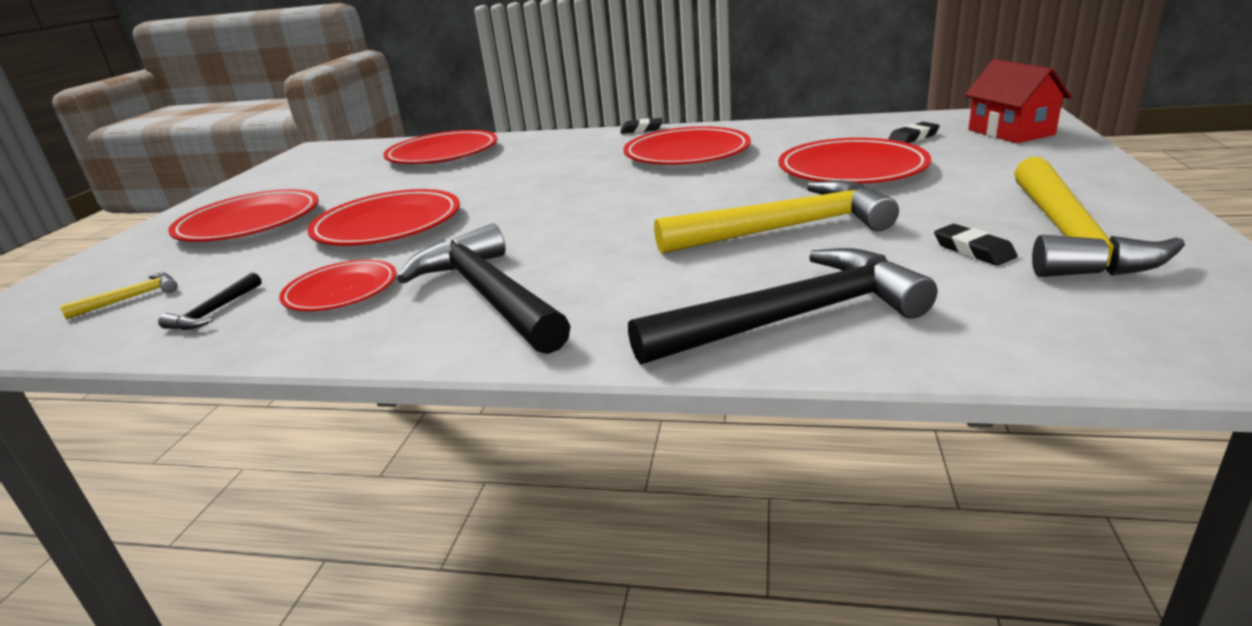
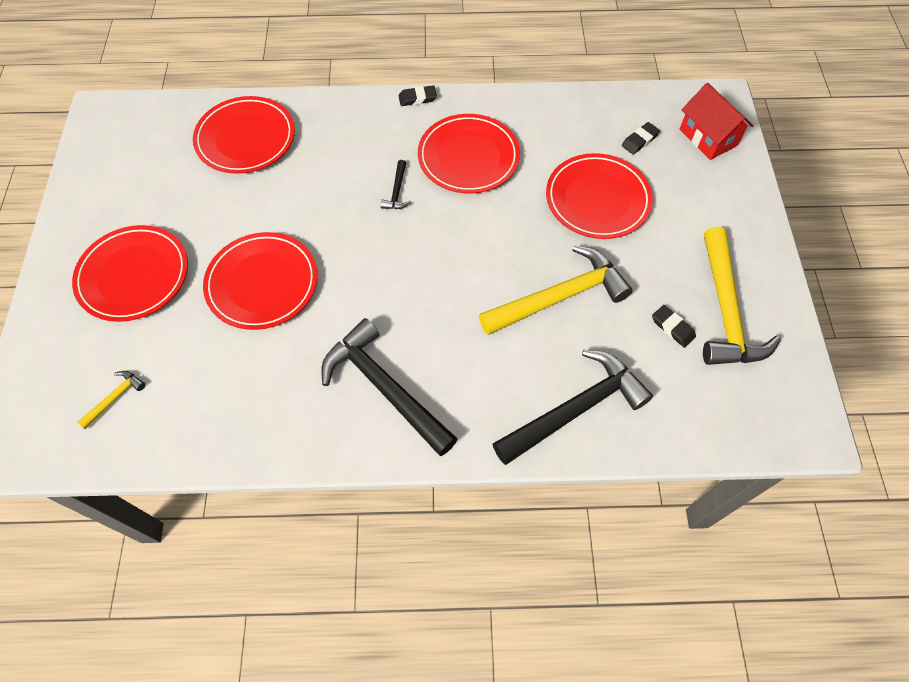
camera: 15 degrees left, 35 degrees up
(214, 311) = (196, 414): black hammer -> black hammer (397, 191)
(341, 291) = (277, 384): red plate -> none

